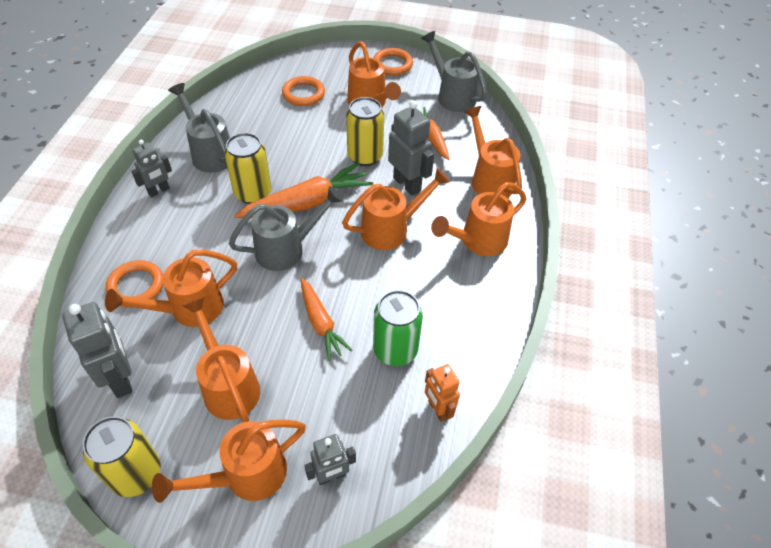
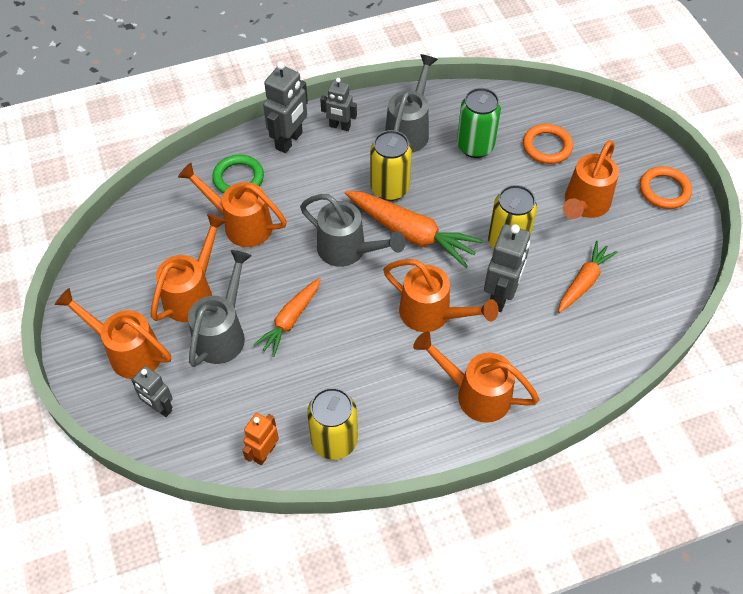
camera: 60 degrees right, 5 degrees up
(121, 379) = (156, 225): grey robot -> grey robot (289, 141)
(136, 286) = (238, 178): orange ring -> green ring
(136, 474) = (92, 285): yellow can -> yellow can (334, 440)
(395, 350) = (301, 389): green can -> green can (475, 146)
(452, 96) = (667, 268): grey watering can -> grey watering can (223, 333)
(489, 179) = (569, 363): orange watering can -> none

